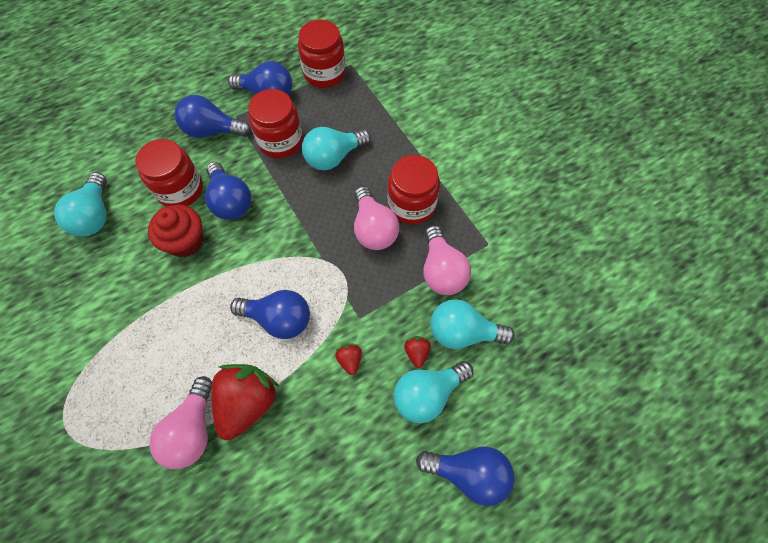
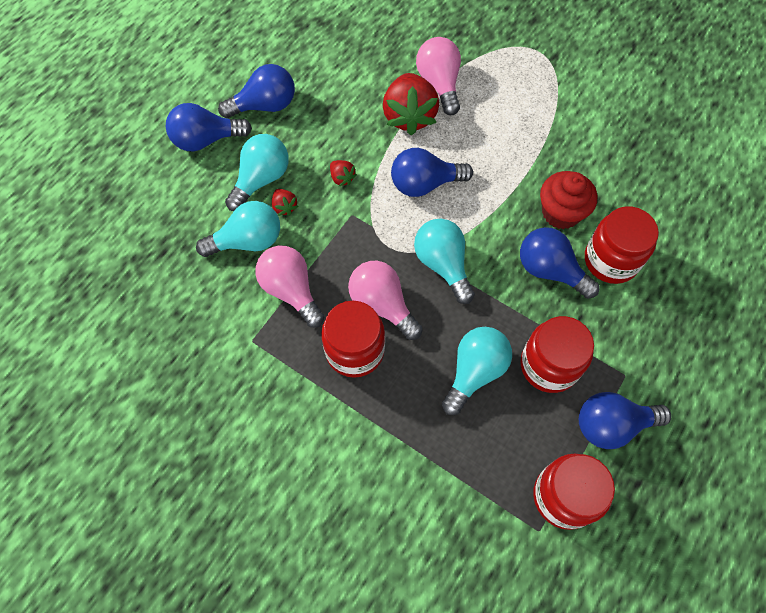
camera: 155 degrees right, 0 degrees up
(94, 216) = (668, 199): turquoise light bulb -> turquoise light bulb (443, 264)
(212, 130) = (636, 343): blue light bulb -> blue light bulb (265, 105)

